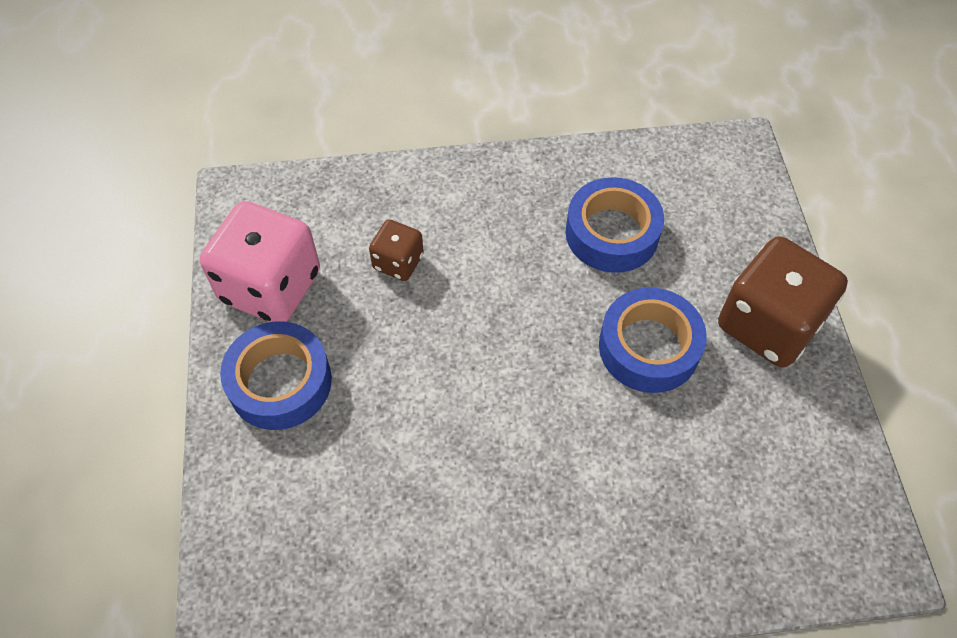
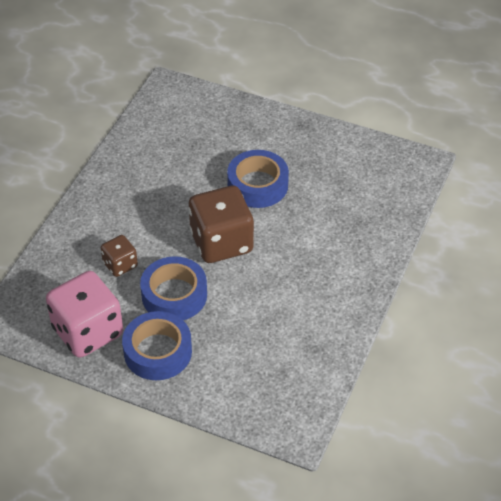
camera: 60 degrees left, 10 degrees down
(612, 233) = (178, 165): blue tape -> blue tape (174, 295)
(768, 324) = (280, 134): brown dice -> brown dice (221, 242)

